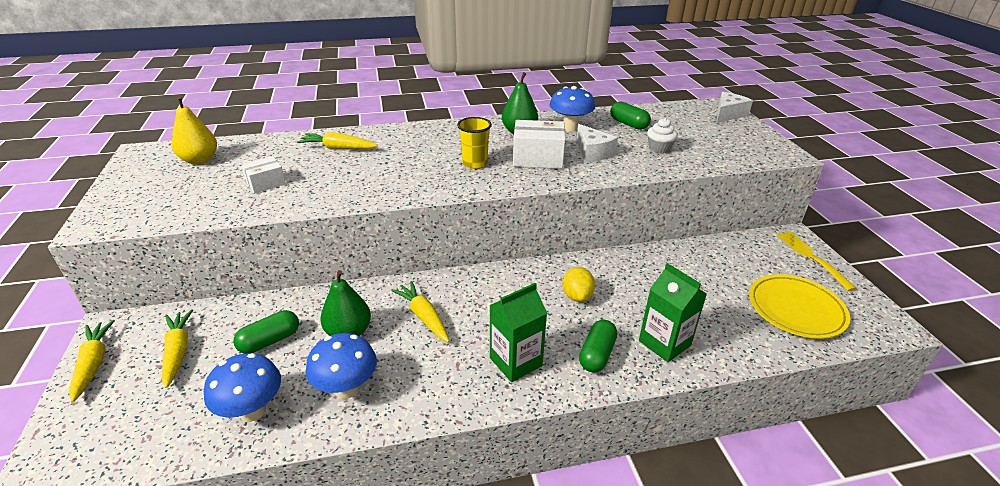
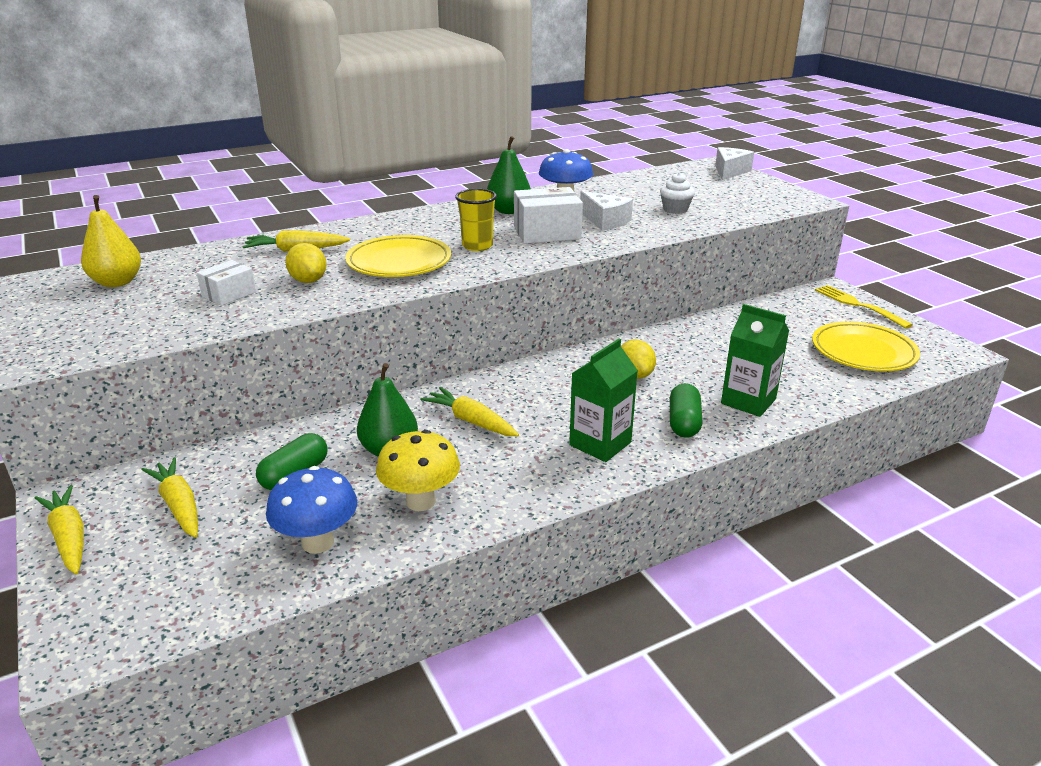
camera: 15 degrees left, 5 degrees down
(329, 179) = (308, 281): none -> yellow lemon
(347, 388) = (420, 501): blue mushroom -> yellow mushroom
(405, 171) = (399, 262): none -> yellow plate
(628, 124) = (628, 191): green capsule -> none

